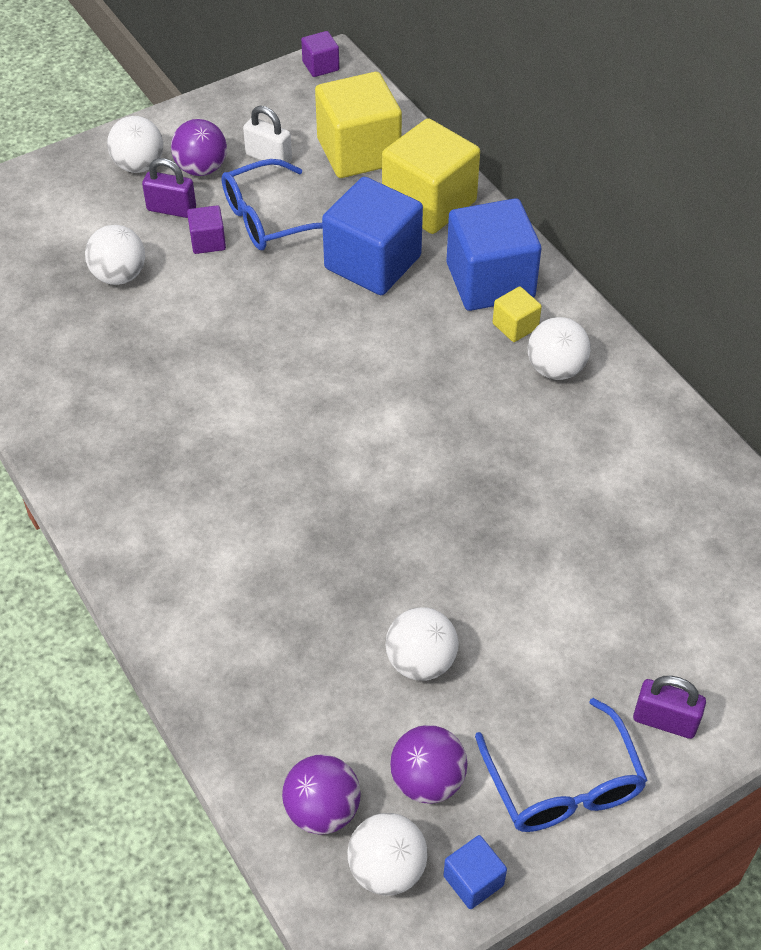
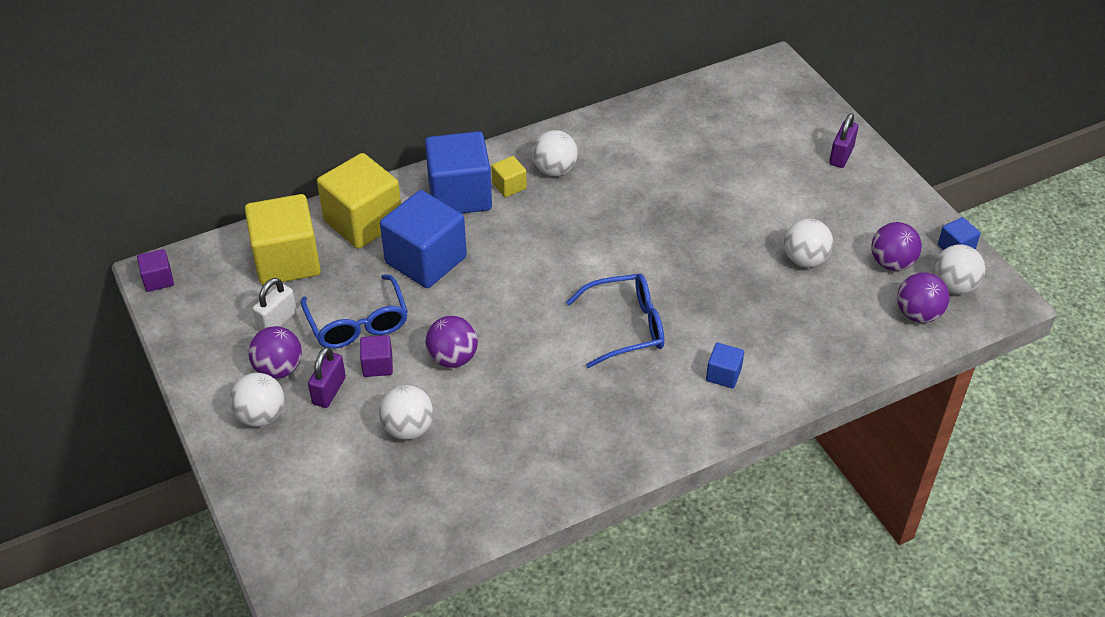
camera: 85 degrees left, 5 degrees down
(199, 562) = (723, 374): none -> blue cube
(220, 301) = (453, 358): none -> purple ball
(563, 783) = (887, 203): blue glasses -> blue glasses (625, 327)

